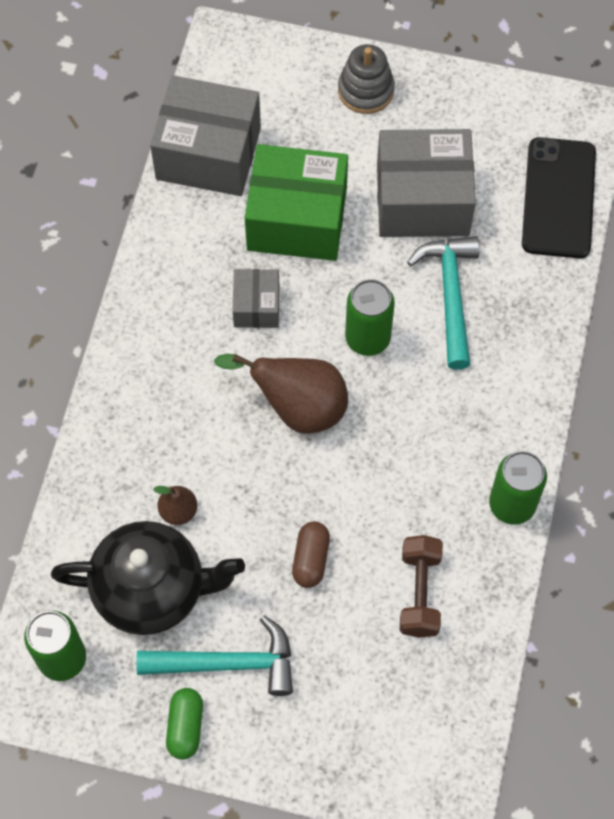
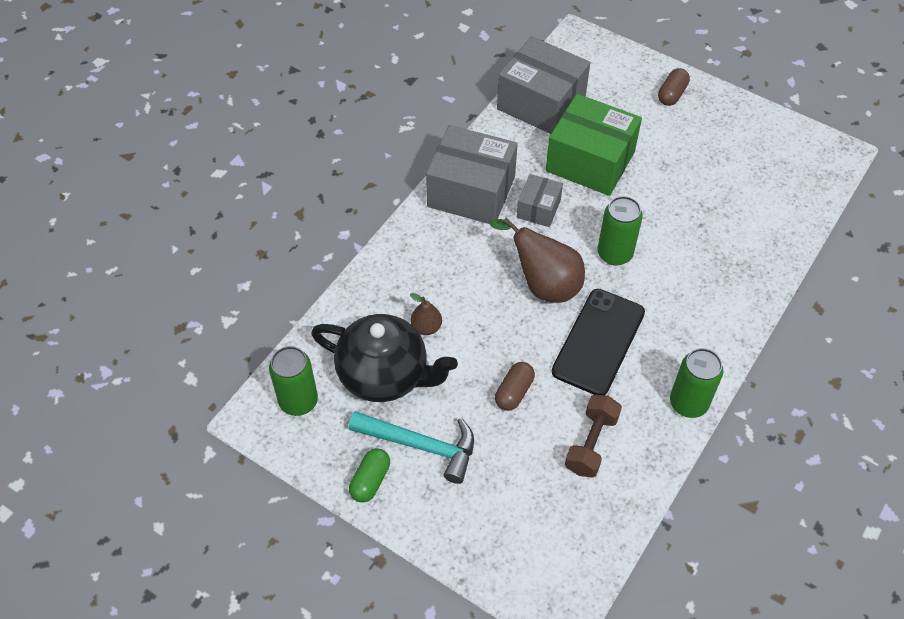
camera: 20 degrees right, 10 degrees down
(366, 90) = (672, 94): grey stacking toy -> brown capsule
(422, 200) = (690, 175): grey box -> grey box (471, 191)
(450, 295) = (689, 243): turquoise hammer -> none
(559, 198) = (797, 202): black phone -> black phone (598, 342)

